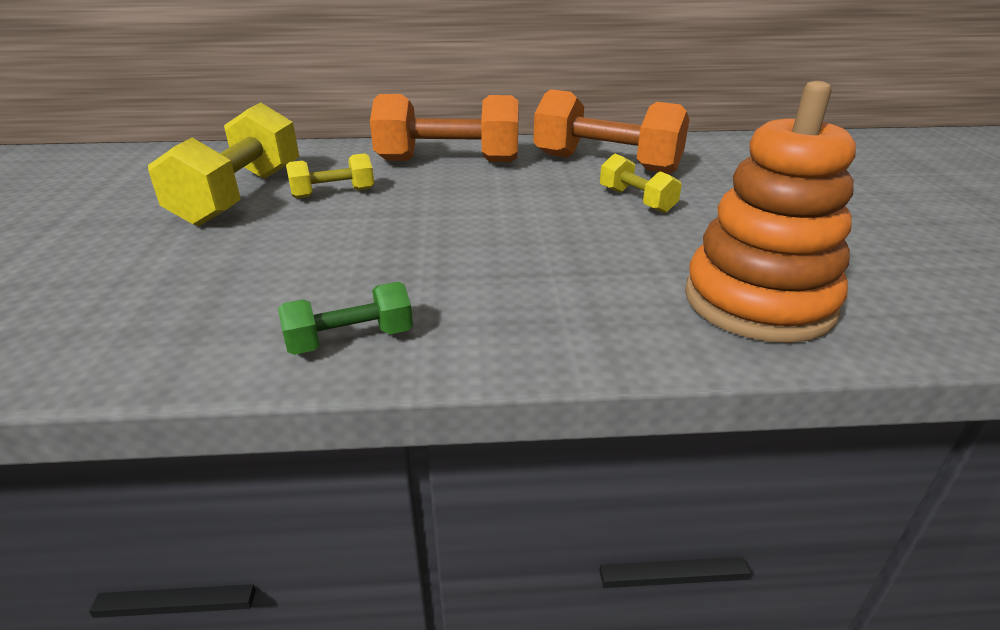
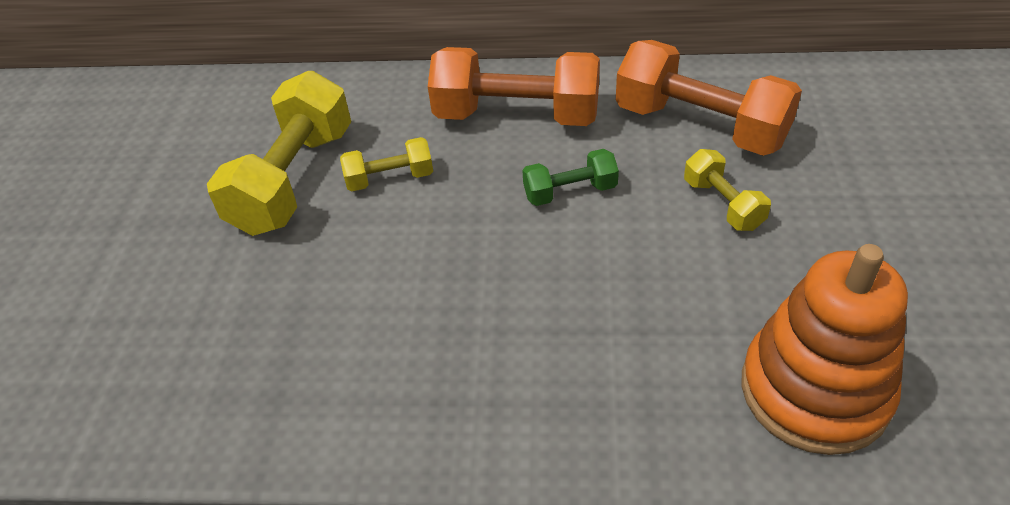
camera: 10 degrees right, 15 degrees up
(350, 340) = (414, 421): green dumbbell -> green dumbbell (570, 192)

